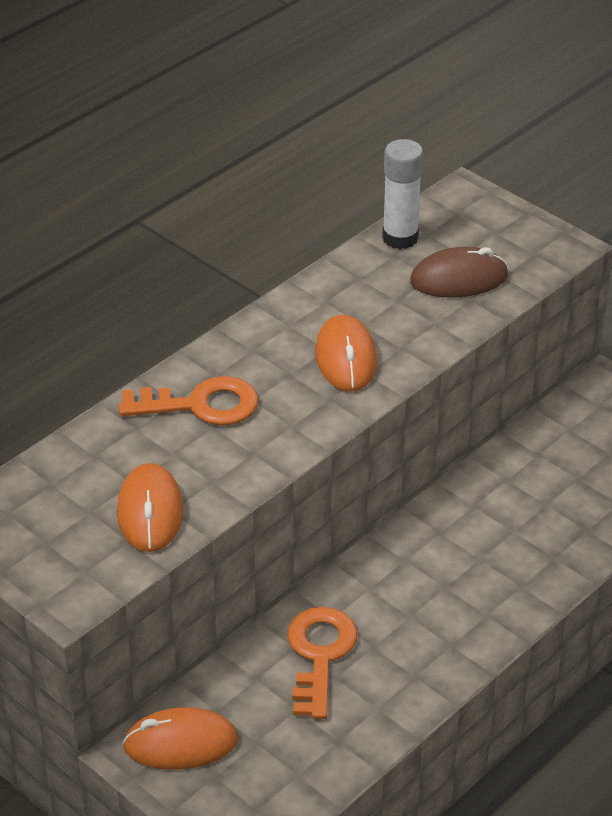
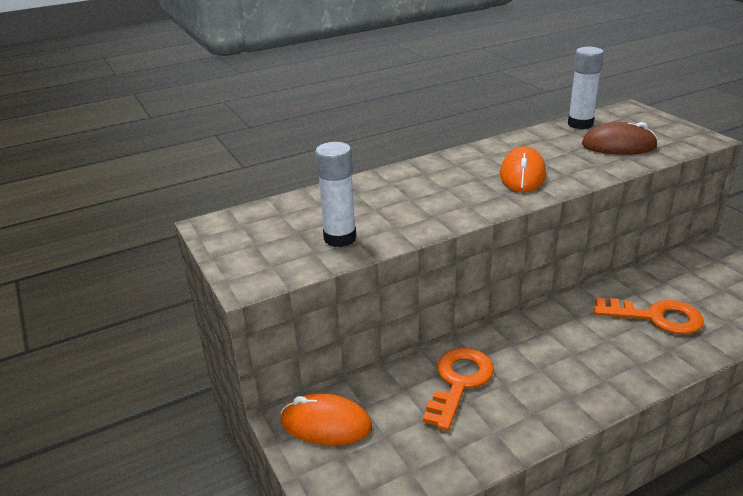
camera: 20 degrees right, 10 degrees down
(150, 512) = (340, 238): orange mouse -> white glue stick
(201, 405) = (407, 186): orange key -> orange key (657, 317)

